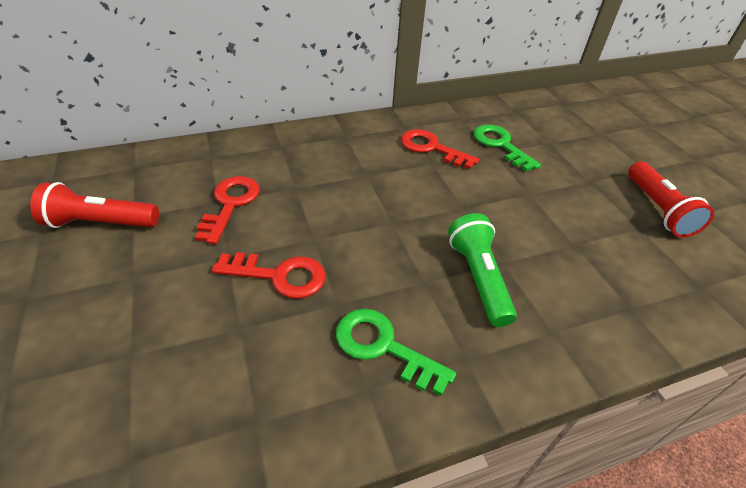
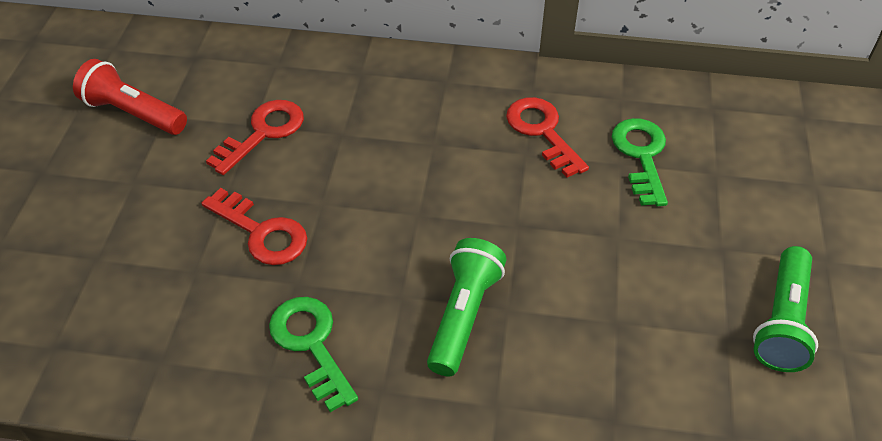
camera: 30 degrees right, 5 degrees up
(658, 209) = (782, 322): red flashlight -> green flashlight

